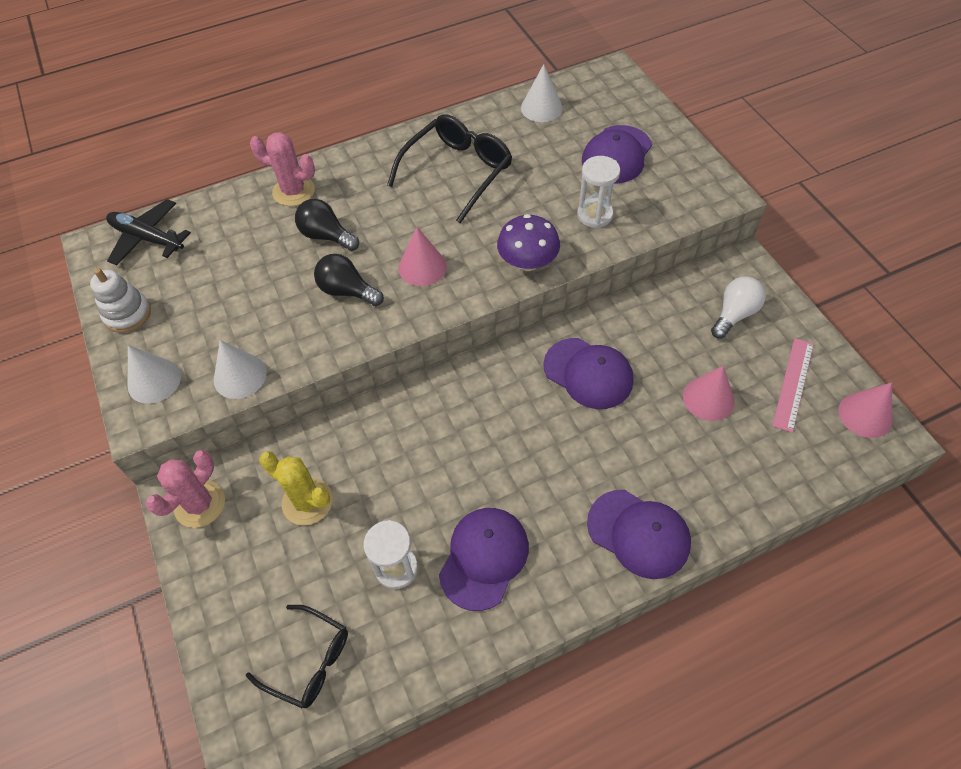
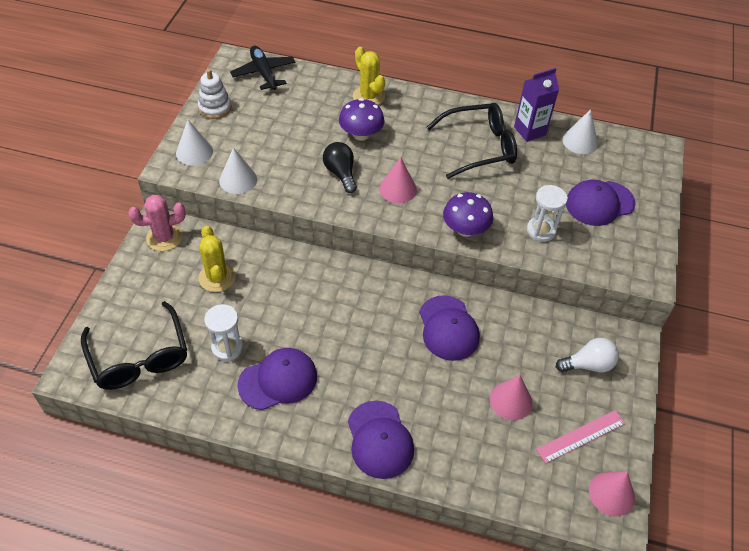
camera: 35 degrees right, 5 degrees down
(294, 191) = (368, 97): pink cactus -> yellow cactus
(309, 661) = (139, 357): black glasses -> black glasses, size x1.56
(326, 236) = (361, 134): black light bulb -> purple mushroom
(487, 126) = (529, 131): none -> purple carton

